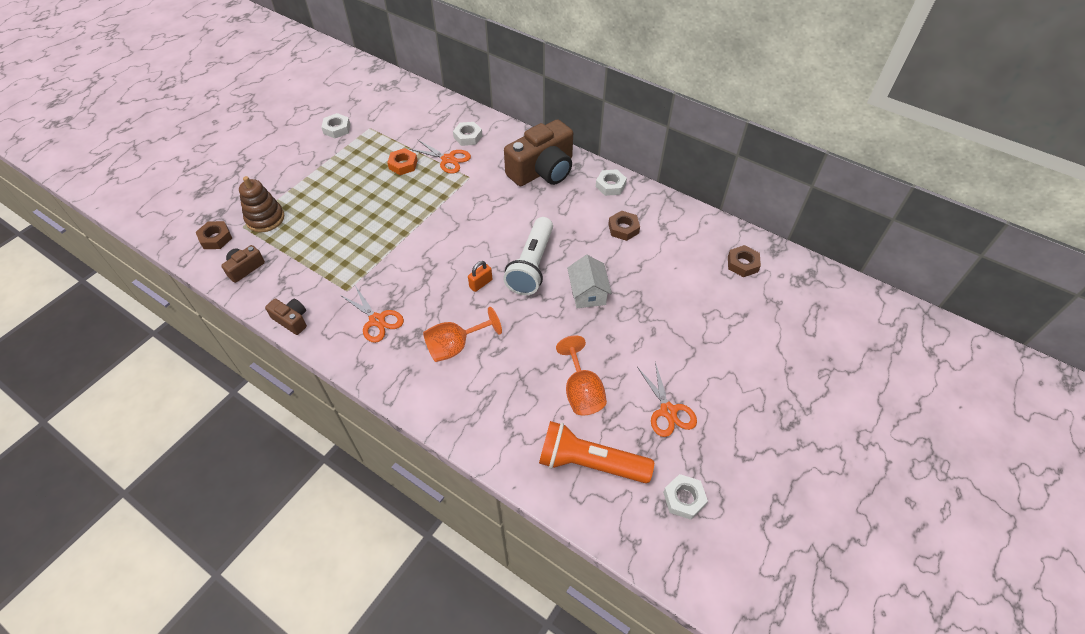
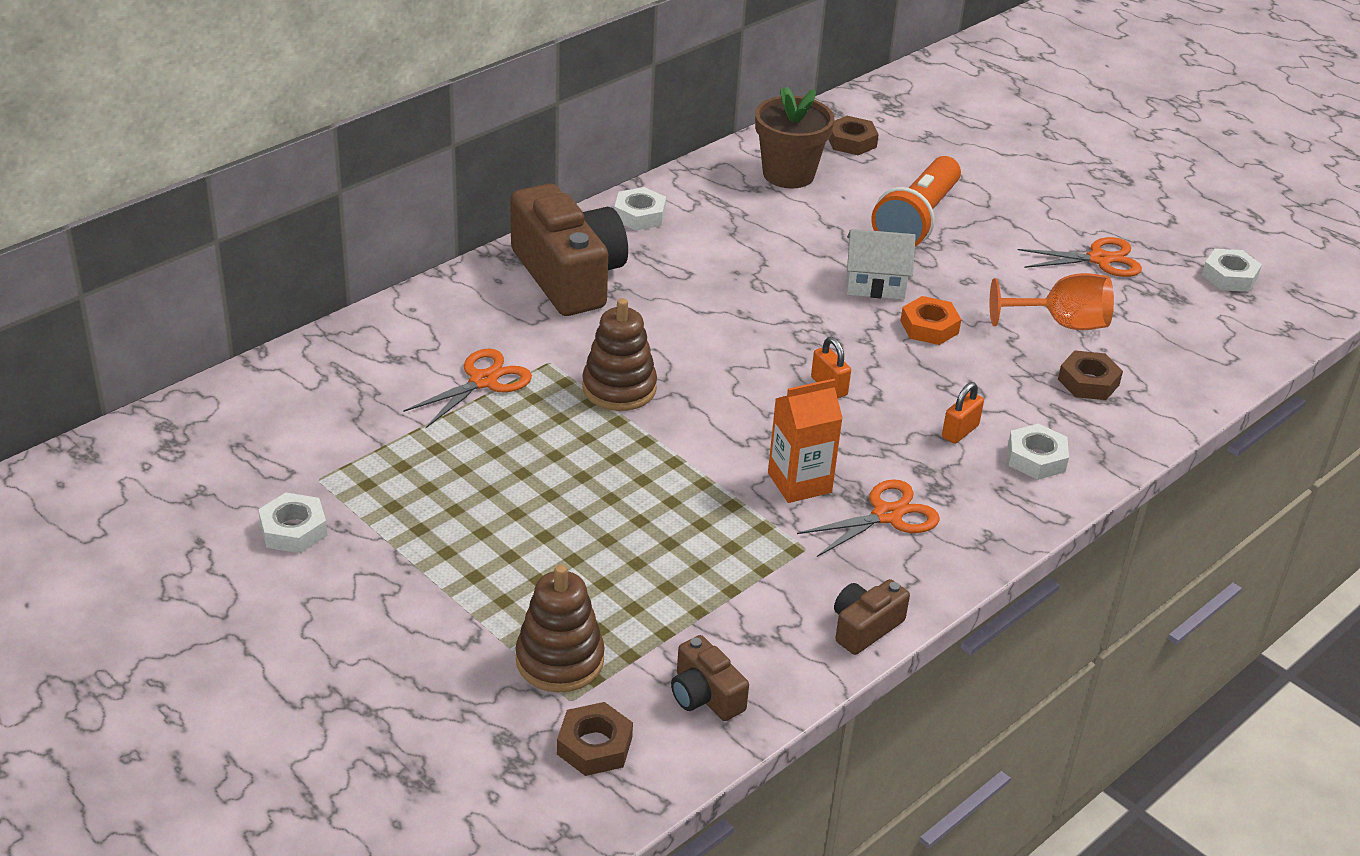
camera: 80 degrees left, 15 degrees down
(396, 281) = (799, 482): none -> orange carton
(403, 165) = (471, 442): orange nut -> orange nut (929, 327)
(455, 204) = (619, 388): none -> brown stacking toy
(455, 346) = (960, 431): orange goblet -> orange padlock
(468, 137) = (425, 347): white nut -> white nut (1036, 458)
(531, 265) = (801, 327): white flashlight -> none
(590, 462) = (1177, 338): orange flashlight -> orange flashlight (916, 220)
(623, 228) = (746, 223): brown nut -> brown nut (1088, 382)
(686, 239) = (788, 174): none -> brown flower pot

